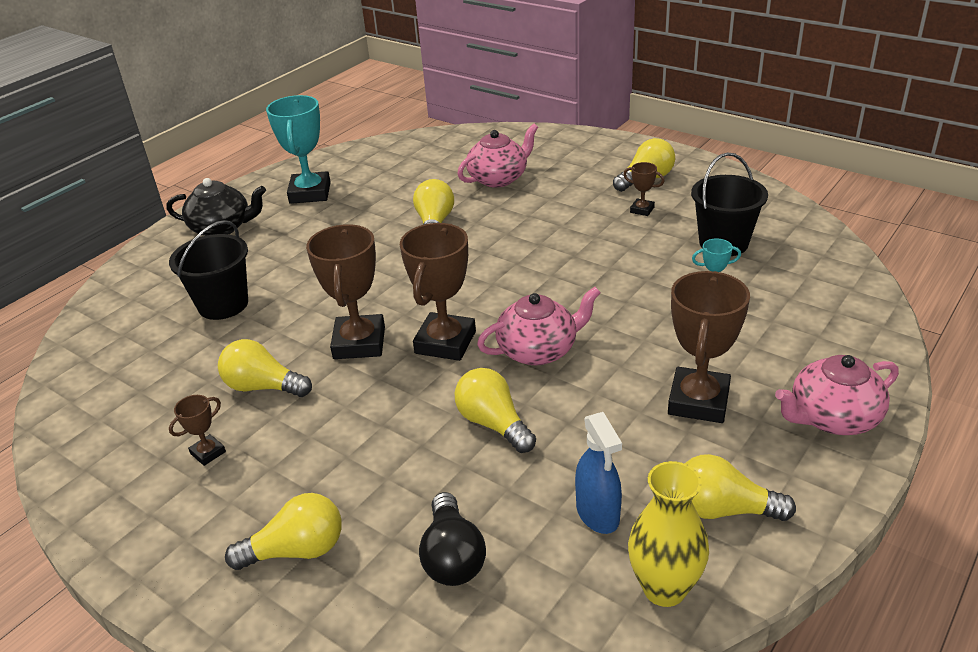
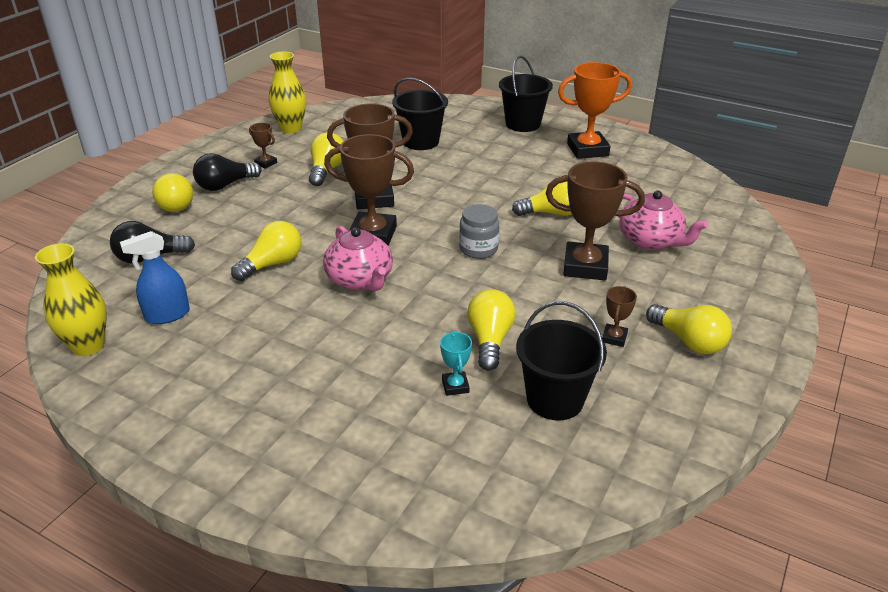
camera: 80 degrees right, 0 degrees up
(99, 432) = (291, 128): none -> yellow vase
(222, 228) = (523, 124): black teapot -> black bucket
(260, 494) = (225, 185): none -> black light bulb
(310, 193) = (587, 150): turquoise trophy -> orange trophy
(492, 270) = (478, 249): none -> grey jar
(698, 401) = (282, 369): brown trophy -> brown trophy (585, 266)
(723, 509) = (151, 378): yellow light bulb -> yellow light bulb (490, 340)
(832, 418) = (244, 458): pink teapot -> none

